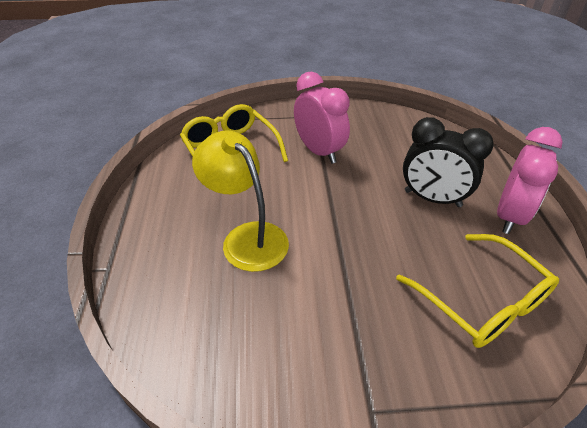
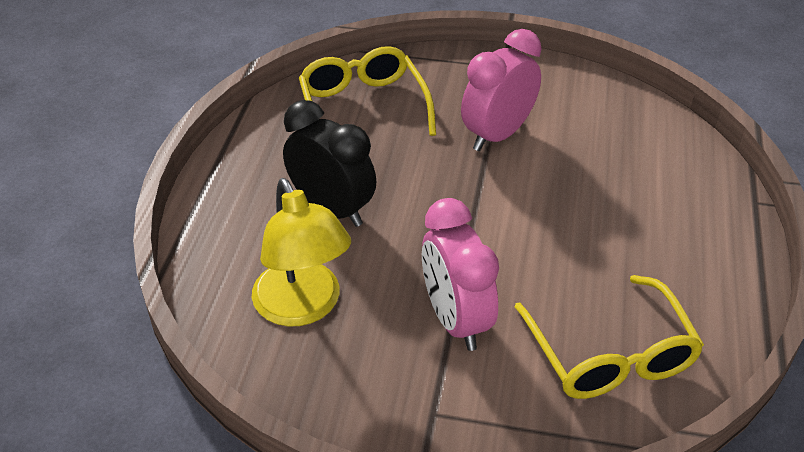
camera: 165 degrees left, 0 degrees up
(247, 237) = (590, 206): yellow lamp -> yellow lamp (303, 307)
(509, 216) = (256, 171): pink clock -> pink clock (497, 135)

